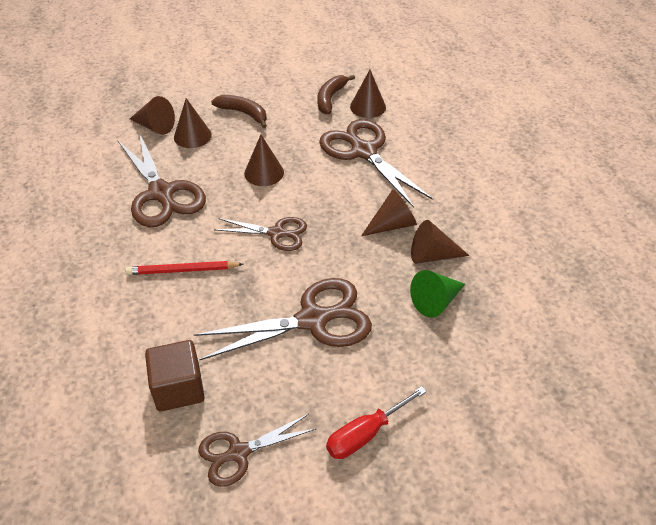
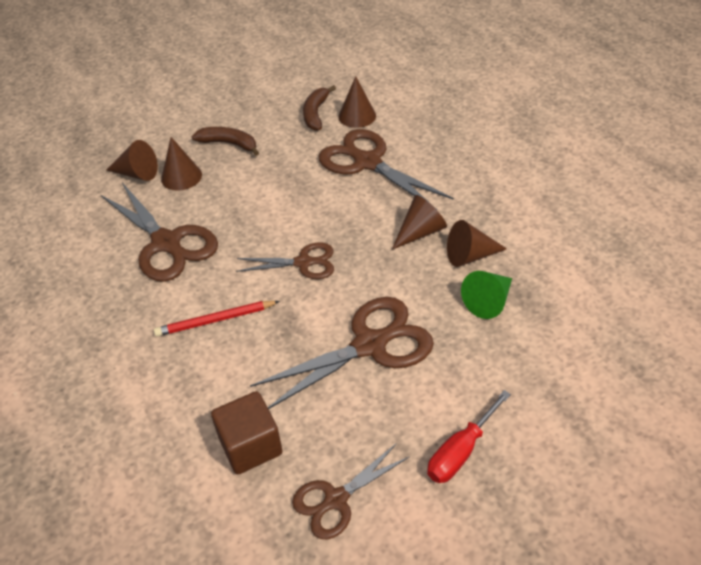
camera: 10 degrees left, 0 degrees up
(264, 173) = (270, 202): brown cone -> none

